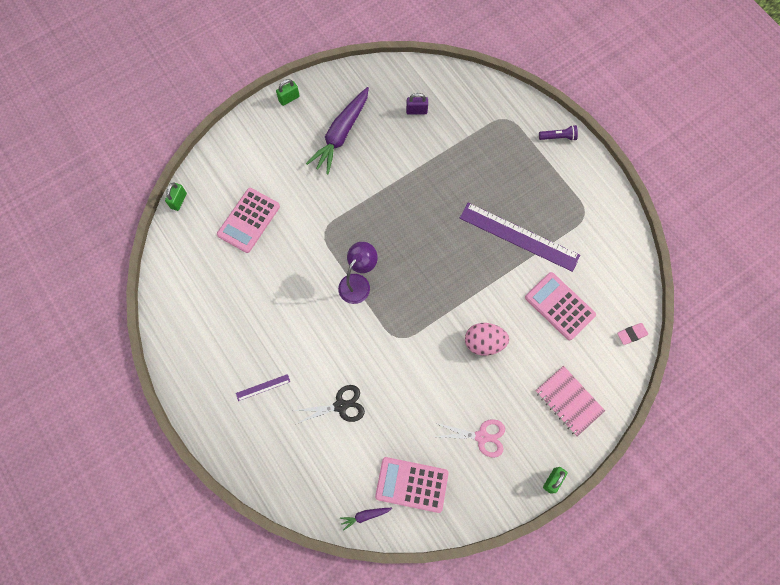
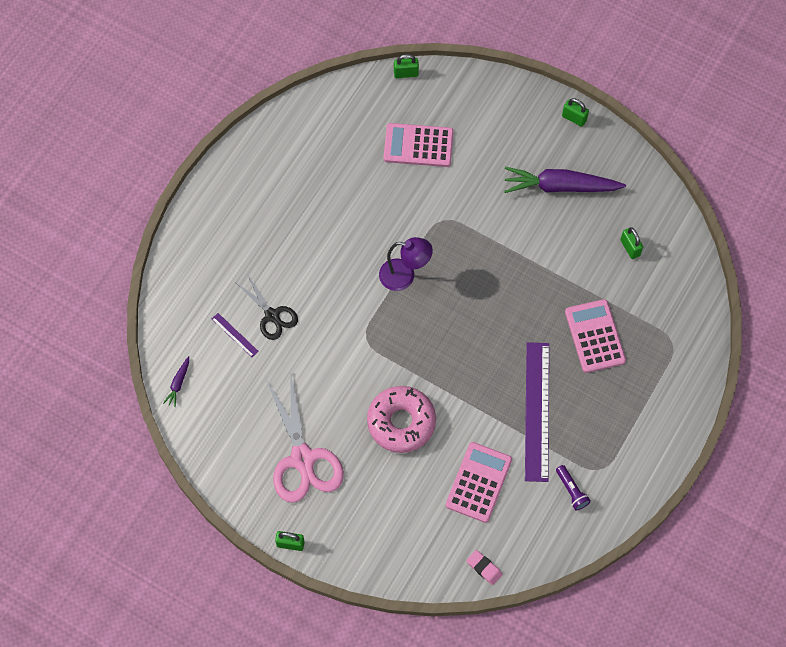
camera: 65 degrees right, 5 degrees down
(263, 387) = (257, 238): purple ruler -> purple ruler (234, 335)
(365, 516) = (178, 383): purple carrot -> purple carrot turned 120 degrees counterclockwise
(411, 484) = (226, 413): pink calculator -> pink calculator (595, 336)
(416, 111) = (630, 248): purple padlock -> green padlock
(482, 436) = (303, 459): pink scissors -> pink scissors, size x1.72
(484, 342) = (401, 422): pink egg -> pink donut
(558, 137) = (679, 406): purple flashlight -> purple flashlight (571, 491)
(568, 401) = (379, 530): pink notebook -> none

